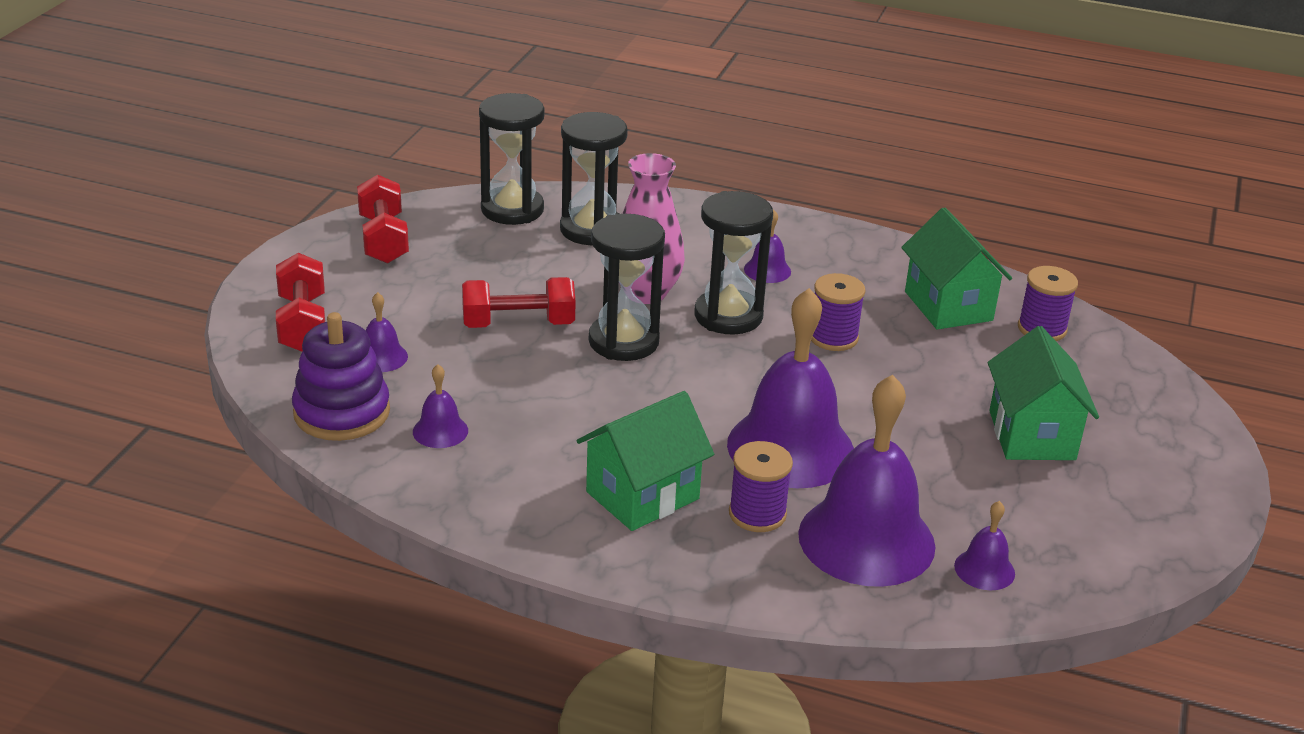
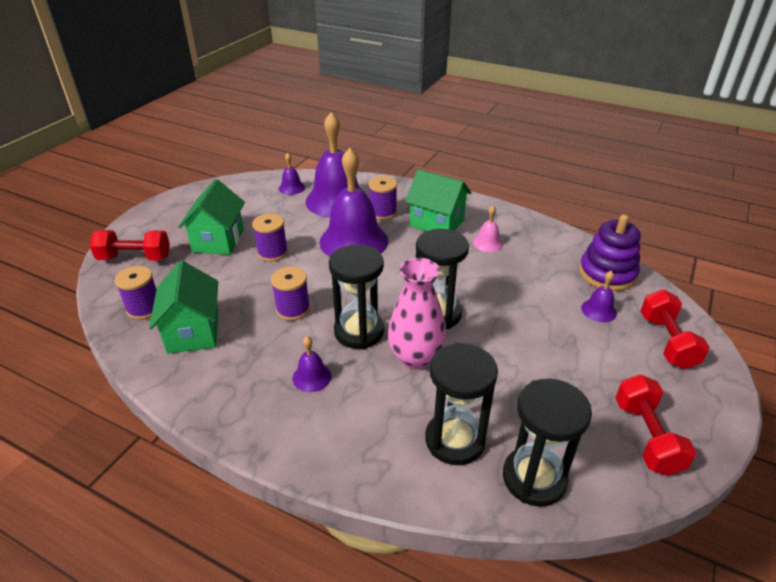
camera: 170 degrees left, 5 degrees up
(440, 431) = (546, 260): purple bell -> none
(518, 324) = (511, 333): red dumbbell -> red dumbbell (135, 258)
(542, 457) = (487, 243): none -> pink bell
(642, 495) = (437, 223): green house -> green house turned 60 degrees clockwise
(921, 418) = (272, 252): none -> purple spool

